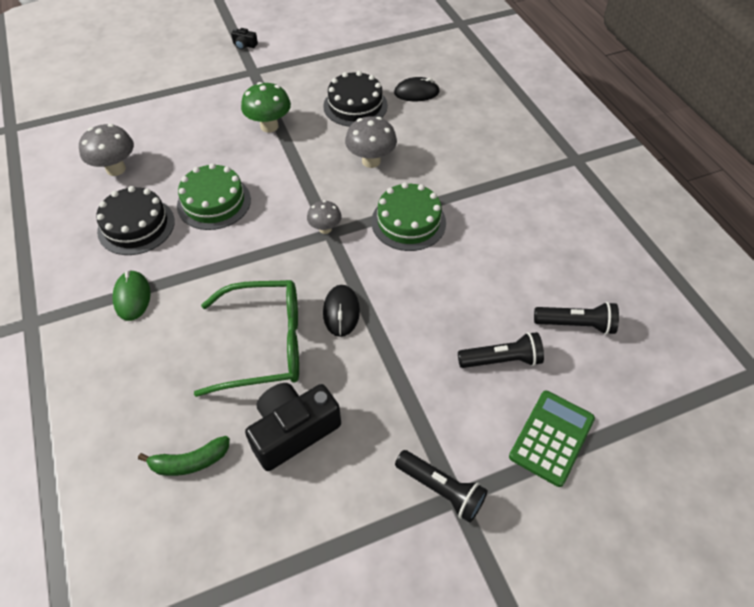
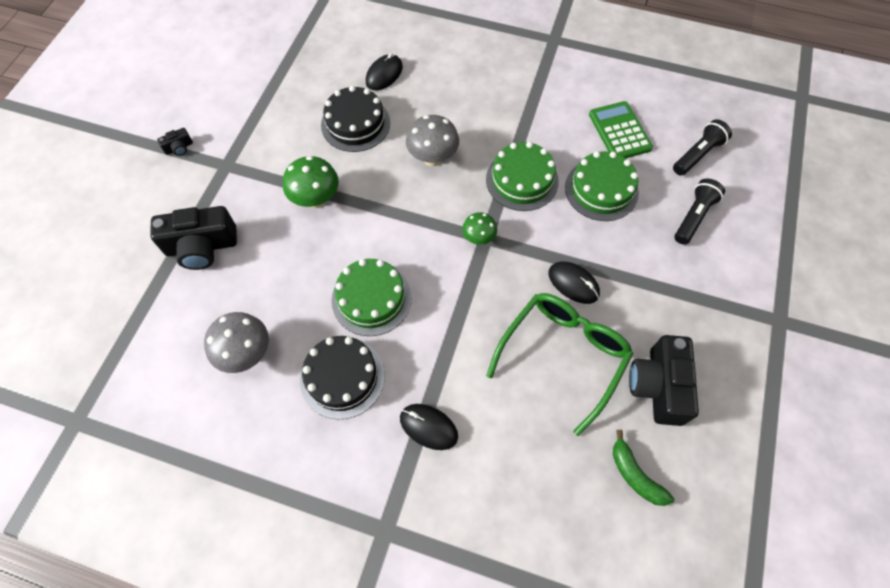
camera: 50 degrees left, 10 degrees up
(132, 297) = (428, 427): green mouse -> black mouse
(179, 100) = (202, 247): none -> black camera
(190, 462) = (635, 475): green banana -> green banana turned 120 degrees clockwise
(325, 229) = (478, 238): grey mushroom -> green mushroom
(441, 489) = (768, 325): black flashlight -> none
(456, 277) = (601, 190): none -> green cake
(551, 438) = (773, 235): green calculator -> green calculator (619, 131)

